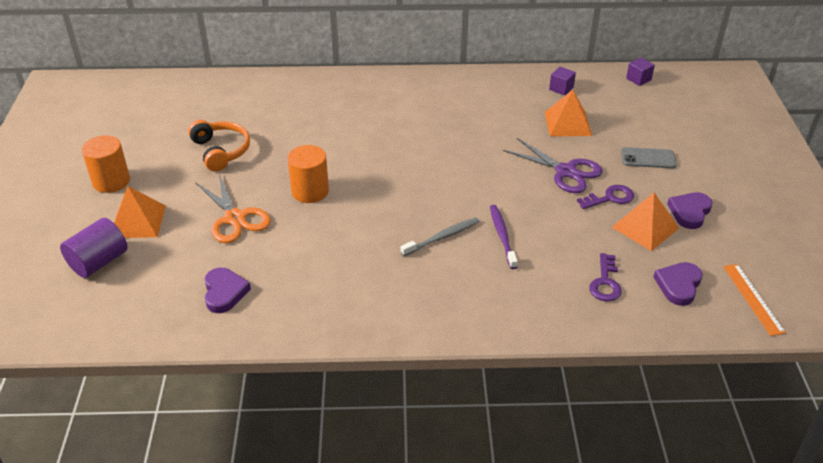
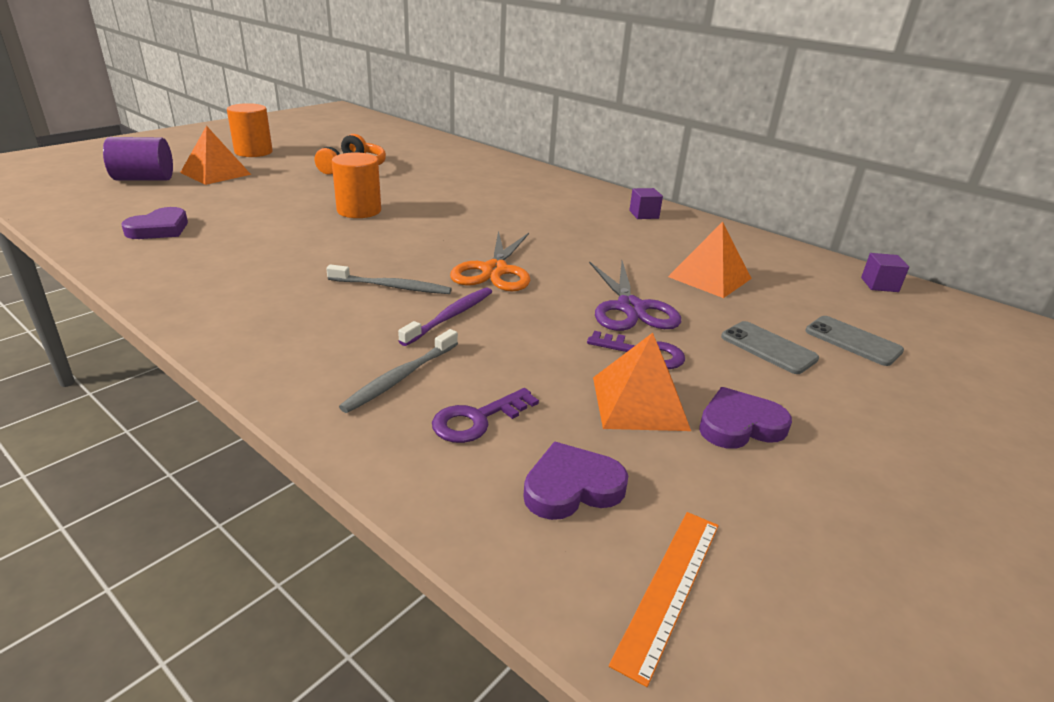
camera: 40 degrees right, 10 degrees down
(234, 218) = (272, 199): orange scissors -> orange scissors (494, 270)
(543, 286) = (400, 378): none -> grey toothbrush
(561, 88) = (753, 253): purple cube -> purple cube (644, 214)
(671, 130) = (853, 341): none -> grey phone

